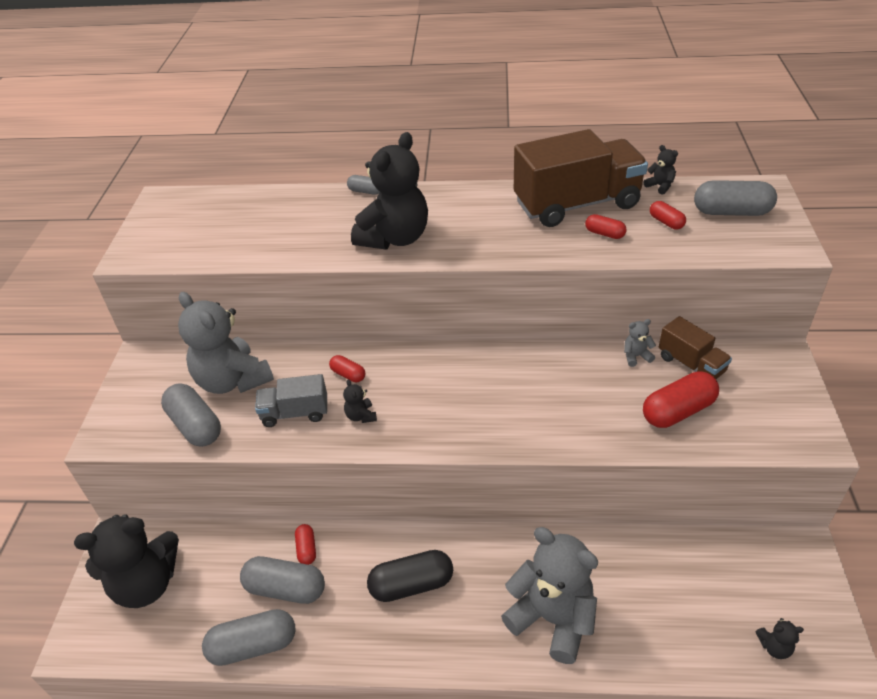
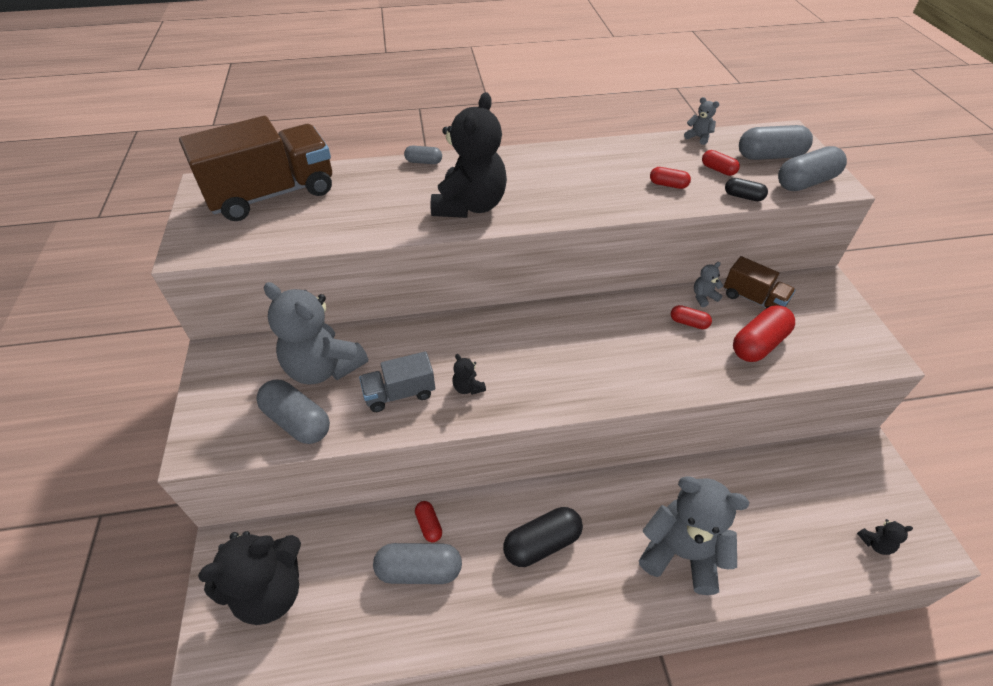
camera: 15 degrees left, 5 degrees up
(253, 646) = (403, 636): grey capsule -> grey capsule (805, 182)
(348, 374) = (441, 347): red capsule -> red capsule (688, 323)
(577, 204) = (631, 159): brown truck -> brown truck (272, 194)
(660, 186) = (698, 137): black teddy bear -> grey teddy bear
(681, 253) = (743, 196): none -> black capsule

